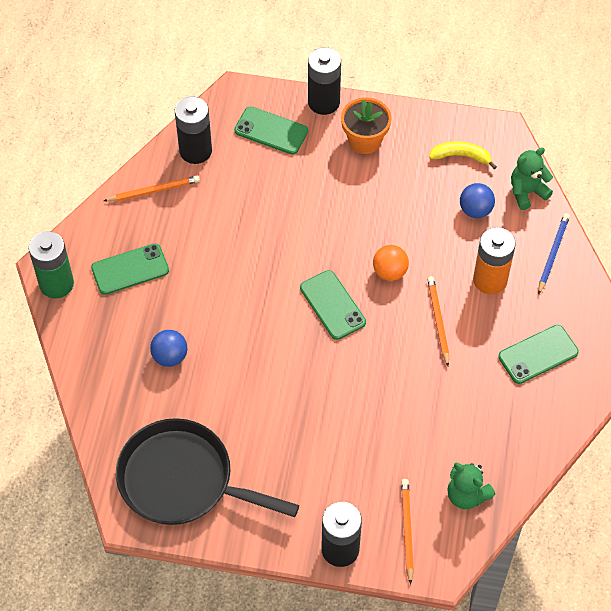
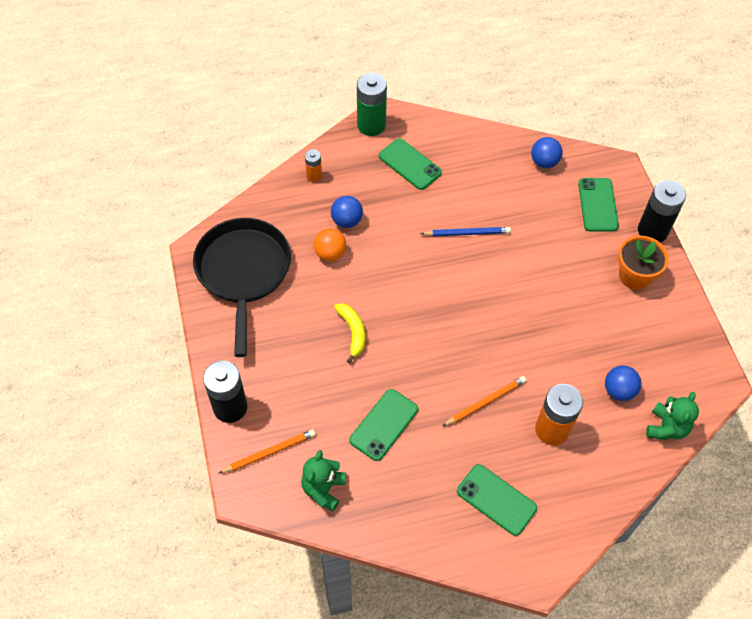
camera: 65 degrees right, 0 degrees up
(93, 365) = (314, 176): none -> orange battery
(153, 190) = (489, 150): orange pencil -> none
(195, 151) = (544, 162): black battery -> blue ball
(332, 305) = (455, 314): green phone -> green phone (384, 425)
(389, 272) = (513, 345): orange ball -> orange ball (330, 253)
(461, 156) = (669, 357): yellow banana -> yellow banana (353, 332)
(527, 192) = (666, 427): green teddy bear -> green teddy bear turned 75 degrees clockwise
(552, 254) = (612, 474): blue pencil -> blue pencil (467, 233)

